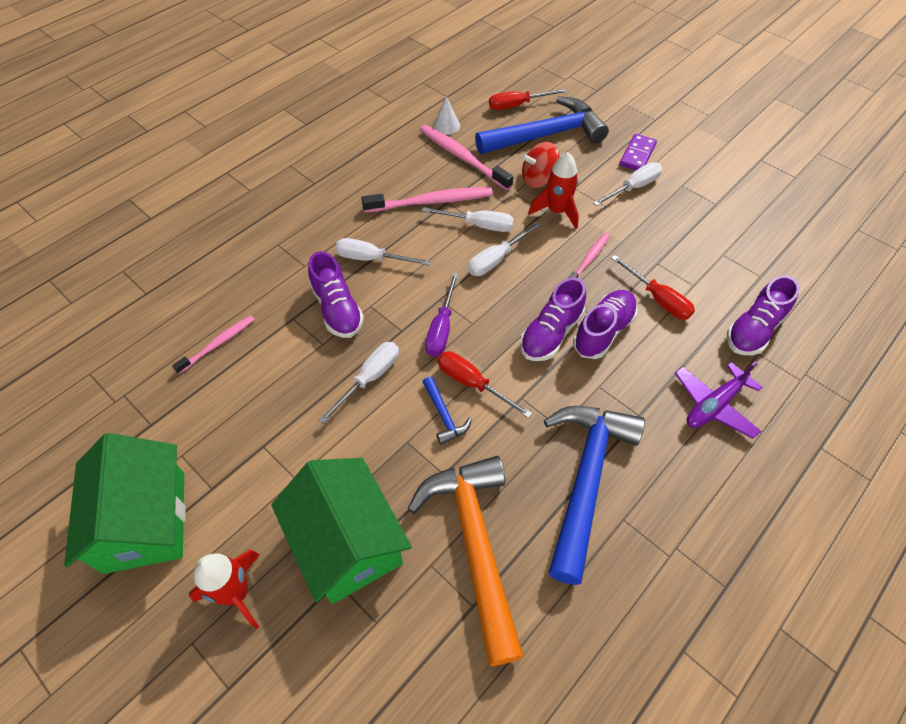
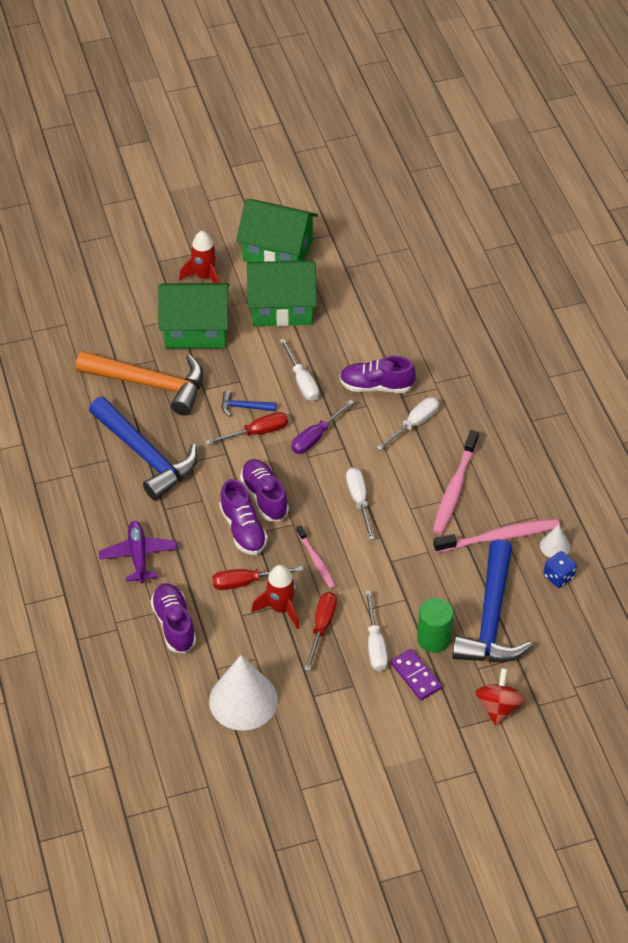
camera: 120 degrees right, 5 degrees down
(218, 344) = (390, 314): pink toothbrush -> none
(256, 460) = (282, 307): none -> green house
(441, 328) = (316, 437): purple screwdriver -> purple screwdriver turned 90 degrees counterclockwise
(475, 115) = (558, 577): none -> blue dice
(478, 225) = (405, 507): white screwdriver -> none
(517, 105) = (552, 619): red screwdriver -> red screwdriver (321, 627)
(538, 179) = (433, 578): red spinning top -> red spinning top (498, 707)
(557, 211) = (384, 570): red rocket -> red rocket (280, 608)
(595, 158) = (433, 639): none -> green cylinder
(768, 243) = (243, 700): none -> white cone

